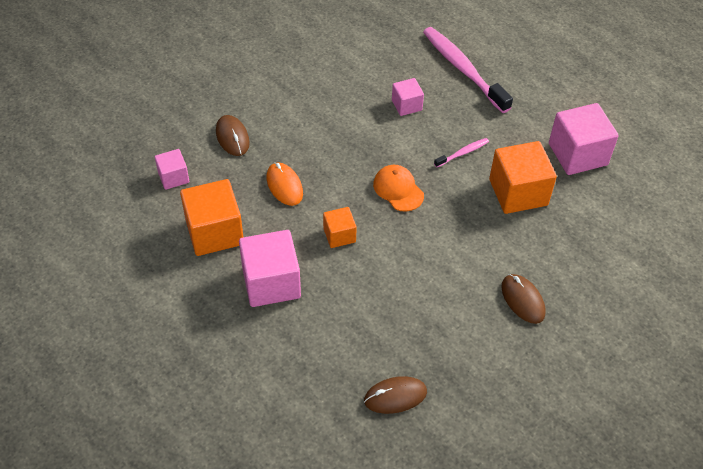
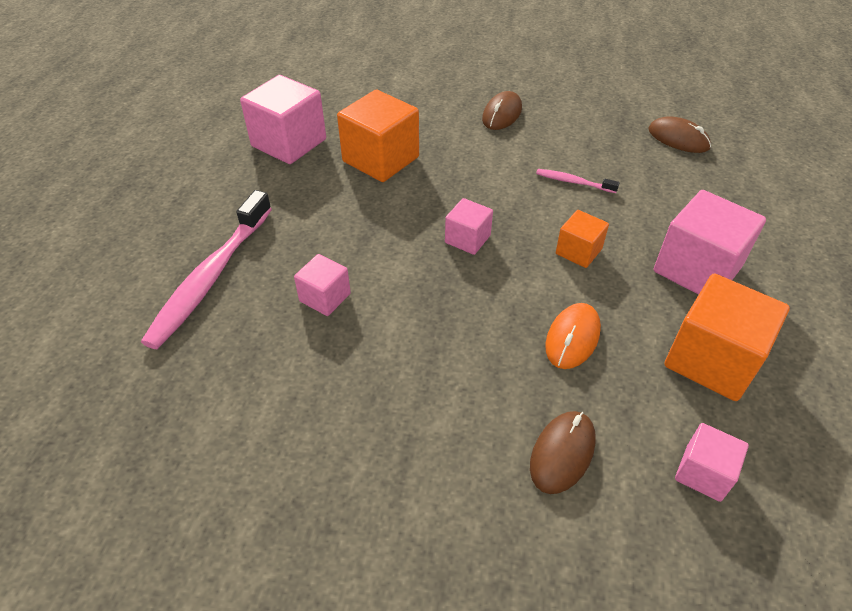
camera: 125 degrees left, 5 degrees down
(398, 189) = (467, 239): orange cap -> pink cube
(462, 153) = (363, 216): pink toothbrush -> pink toothbrush (573, 182)

